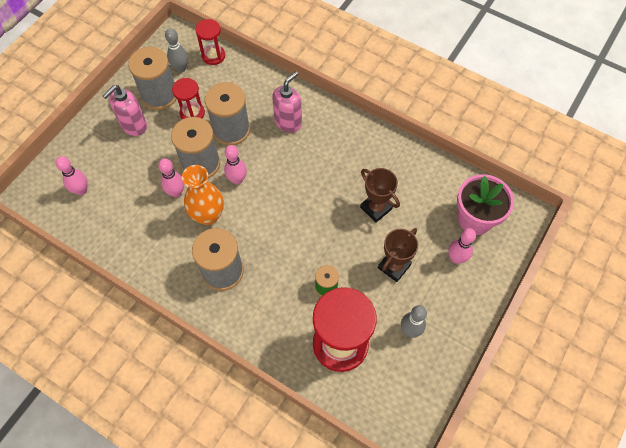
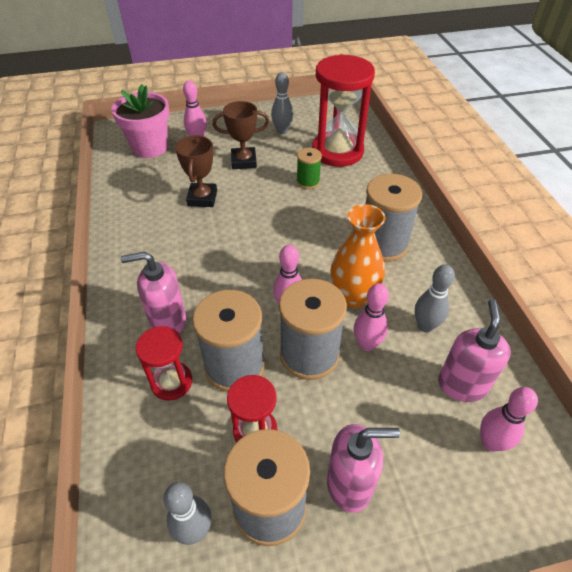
camera: 135 degrees left, 15 degrees down
(111, 209) = (462, 385): none -> pink soap dispenser
(152, 229) = (425, 326): none -> grey bowling pin
(213, 56) = (128, 506): red hourglass -> red hourglass (171, 382)

